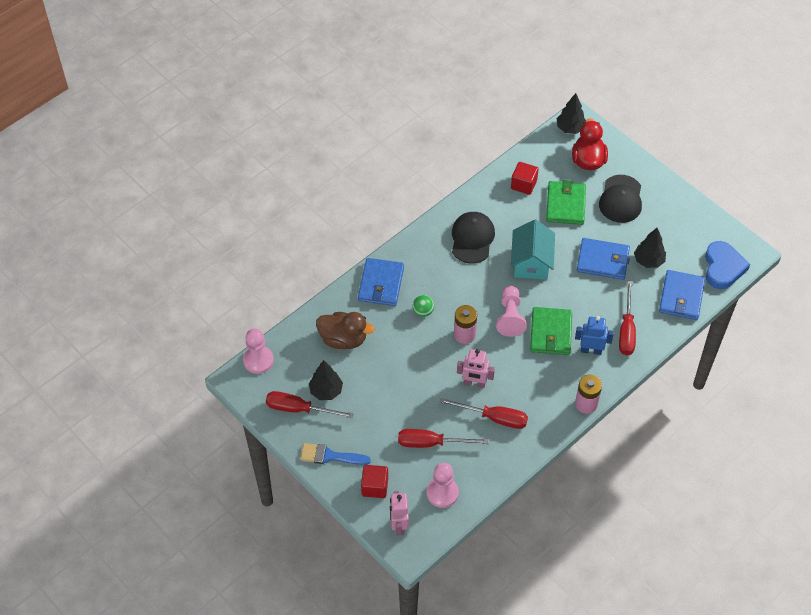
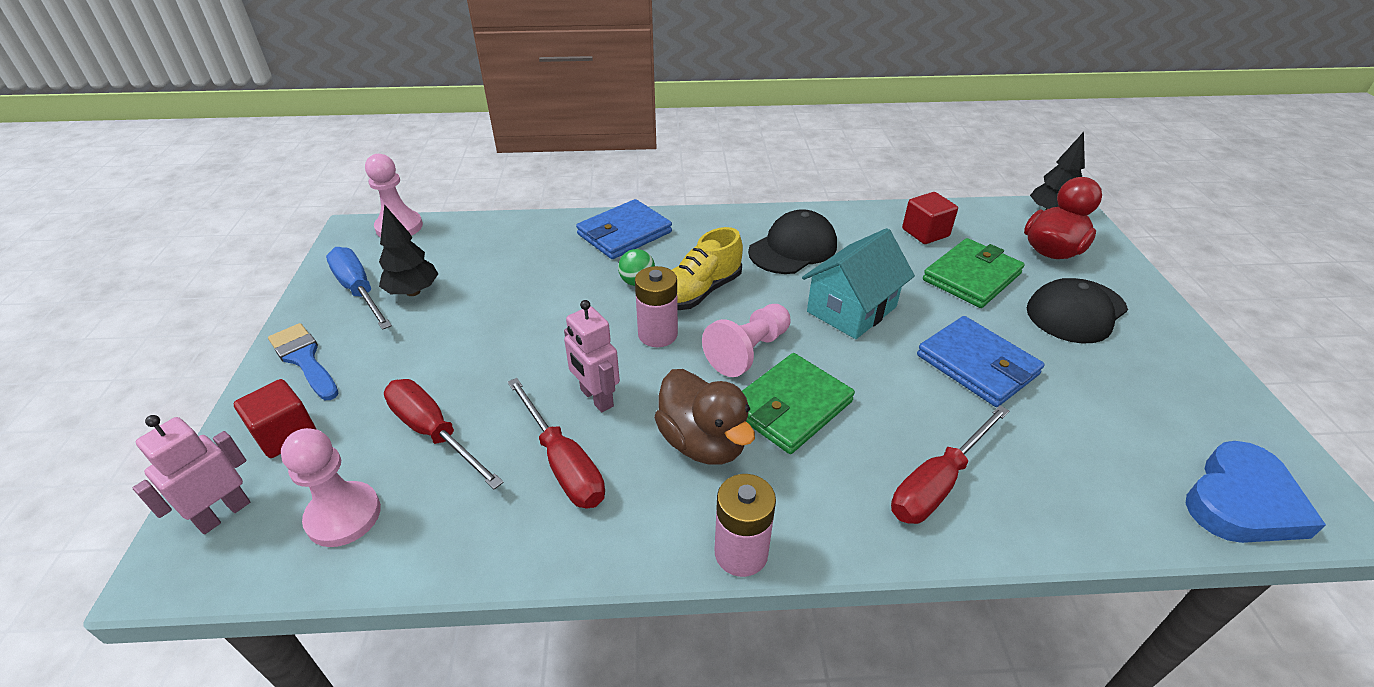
camera: 40 degrees right, 15 degrees down
(299, 409) = (359, 291): red screwdriver -> blue screwdriver
(343, 339) = (509, 257): brown duck -> brown duck (703, 442)
(457, 298) = (699, 292): none -> yellow shoe
(591, 350) = (837, 472): blue robot -> none
(648, 261) = (1069, 407): black tree -> none
(681, 297) = (1104, 497): blue wallet -> none

